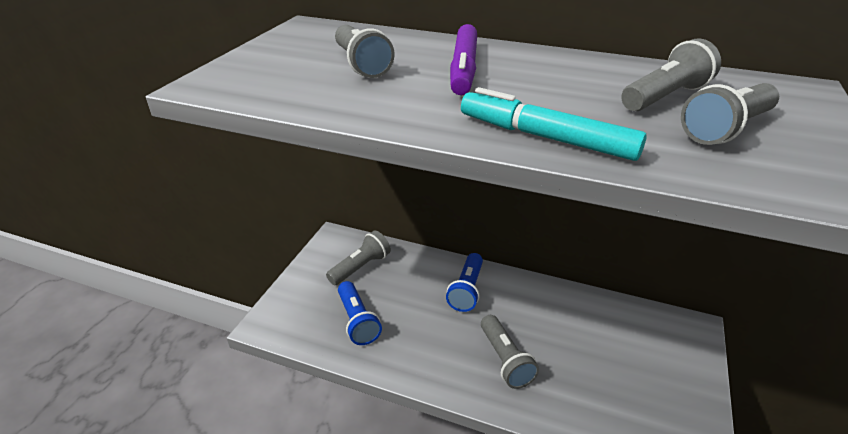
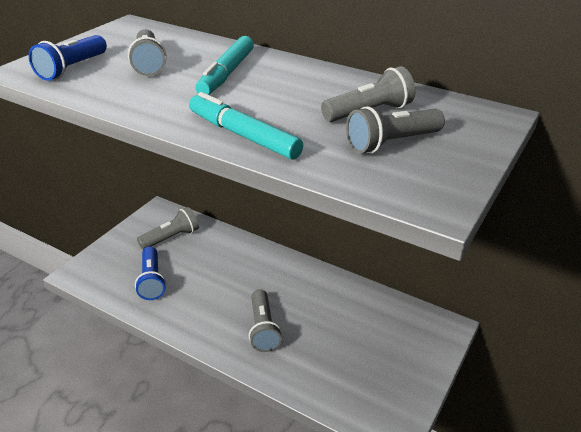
camera: 10 degrees right, 0 degrees up
(463, 69) = (226, 74): purple marker -> turquoise marker
(467, 290) = (255, 268): blue flashlight -> blue flashlight (72, 69)

